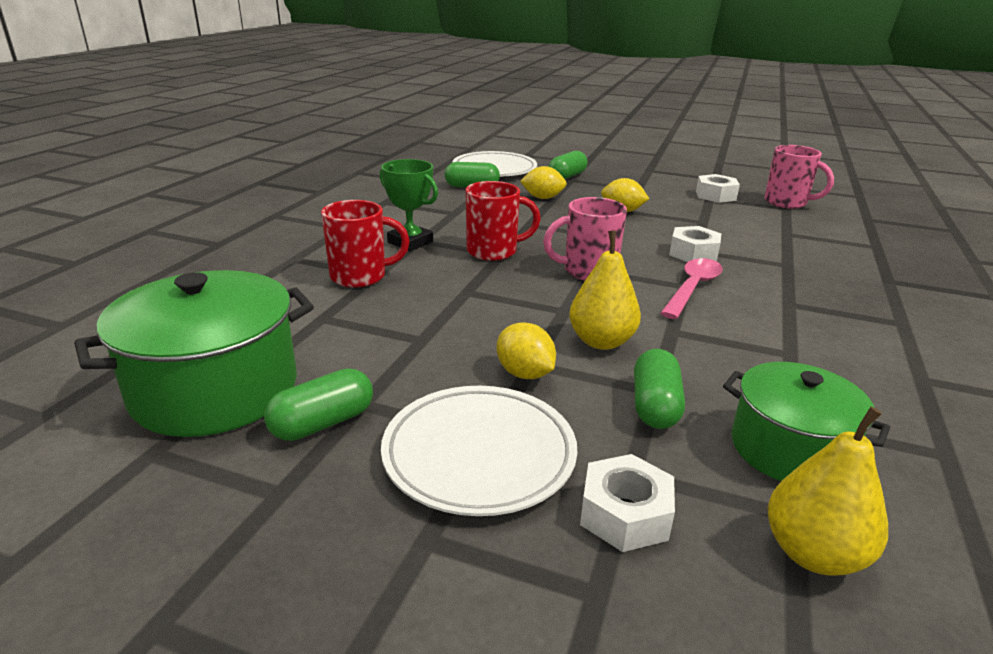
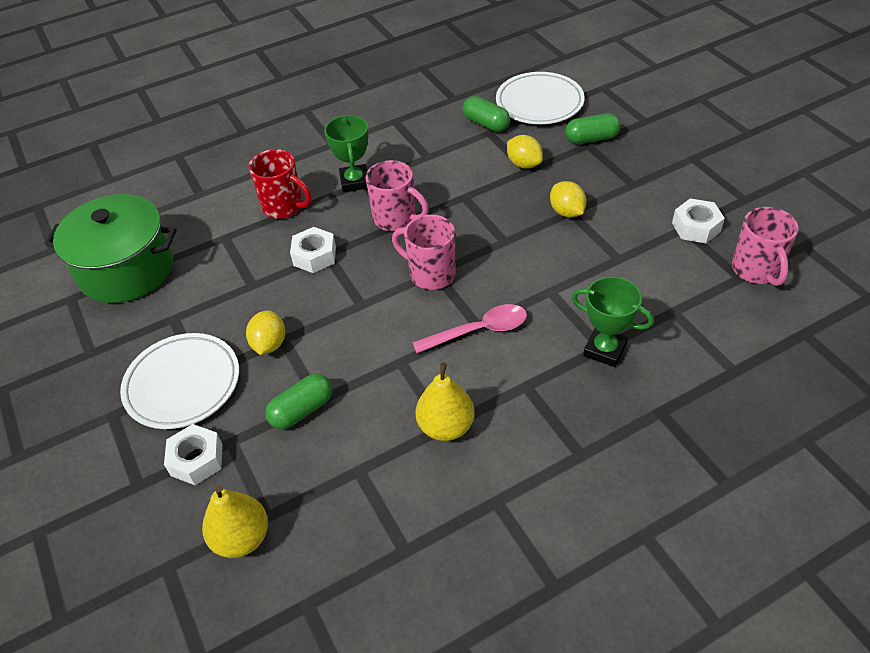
camera: 45 degrees right, 20 degrees up
(323, 423) = (145, 321): green capsule -> none
(493, 251) = (396, 219): red mug -> pink mug
(601, 341) = (344, 344): yellow pear -> yellow pear (446, 426)
(693, 253) = (542, 294): white nut -> white nut (314, 256)
(789, 449) = (325, 484): green pot -> none
(792, 265) = (605, 350): none -> green trophy

